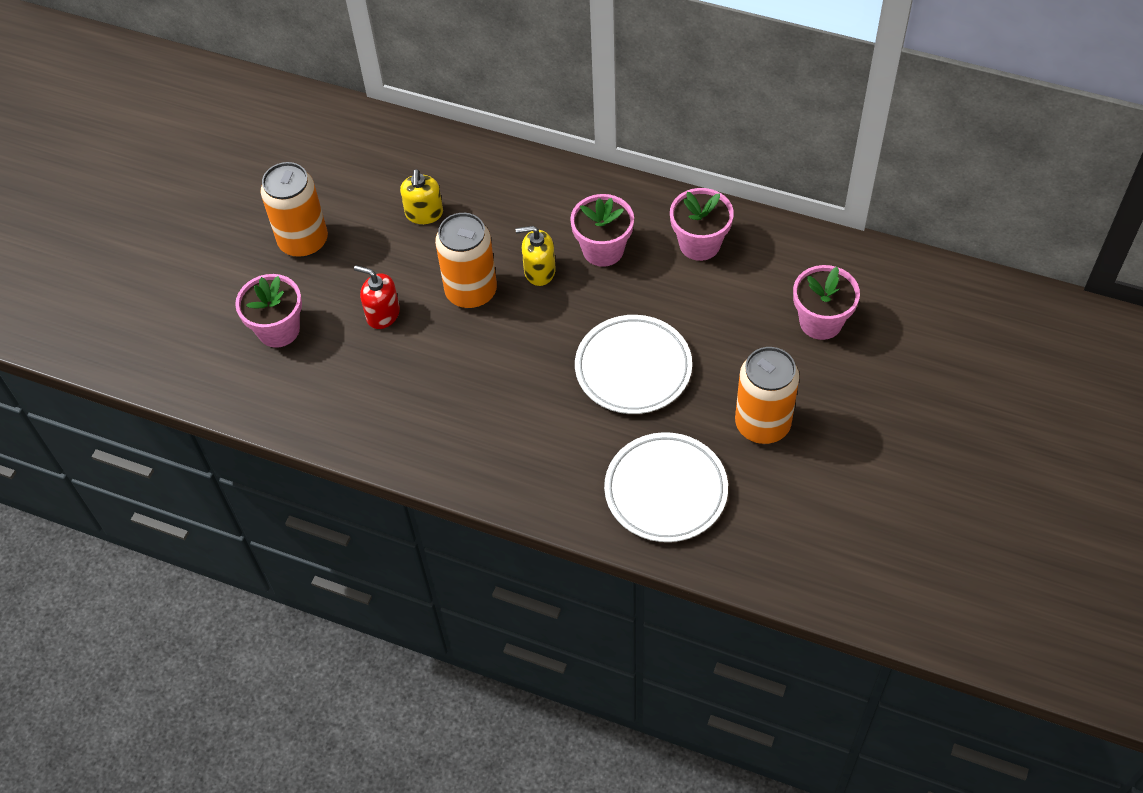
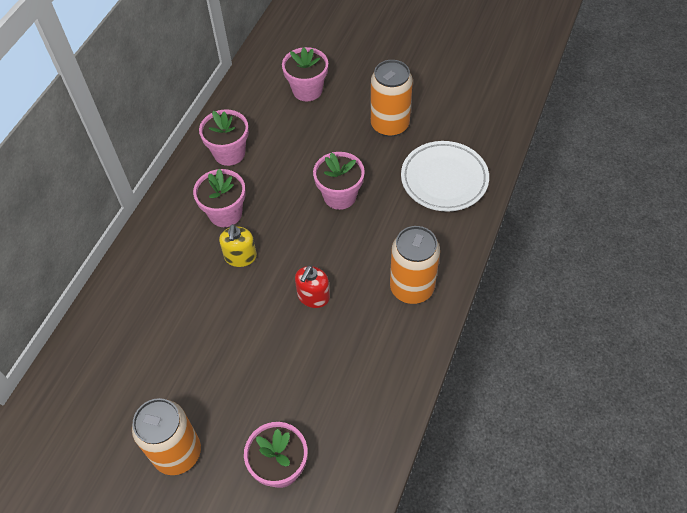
camera: 90 degrees left, 0 degrees up
(383, 314) = (271, 375): red soap dispenser -> red soap dispenser (313, 296)
(424, 213) = (163, 346): yellow soap dispenser -> none
(471, 291) = (255, 306): orange can -> orange can (411, 287)
(633, 368) = (340, 196): white plate -> pink flower pot

